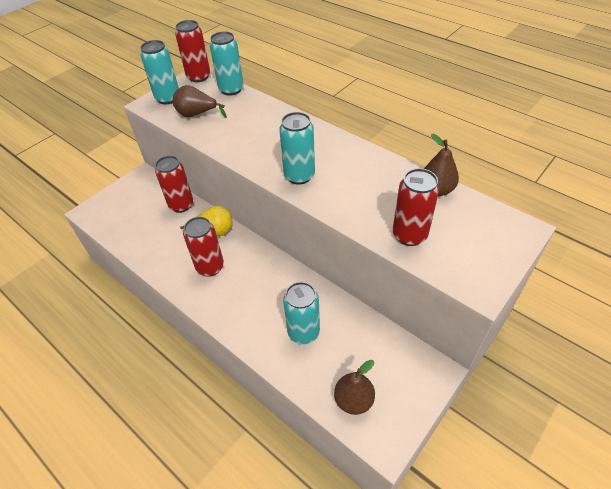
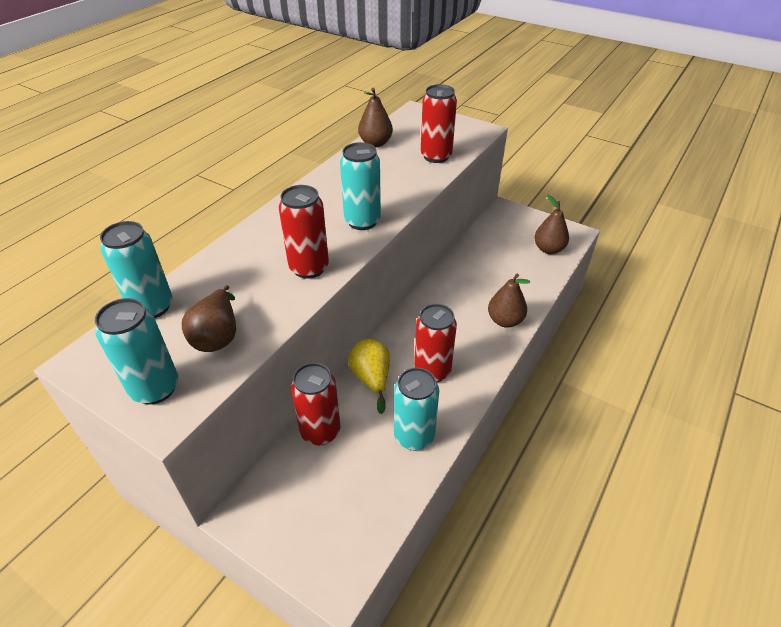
camera: 100 degrees left, 5 degrees down
(198, 77) = (91, 358): red can -> red can (309, 268)
(250, 328) = (505, 320): none -> brown pear
(303, 332) = (496, 282): turquoise can -> turquoise can (414, 436)

